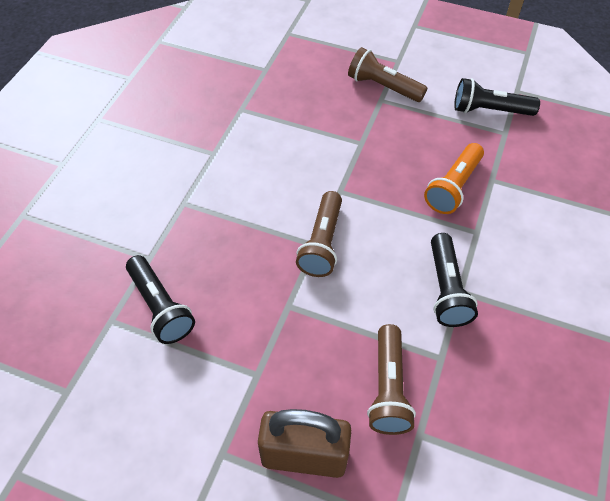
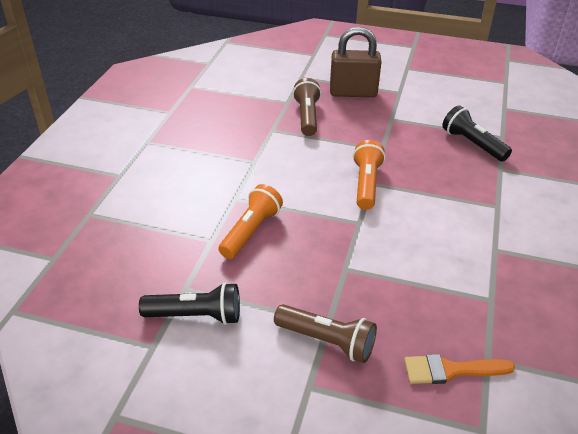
camera: 175 degrees right, 15 degrees down
(295, 64) = (451, 370): none -> orange brush
(322, 243) = (366, 184): brown flashlight -> orange flashlight
(446, 289) = (265, 162): black flashlight -> none

